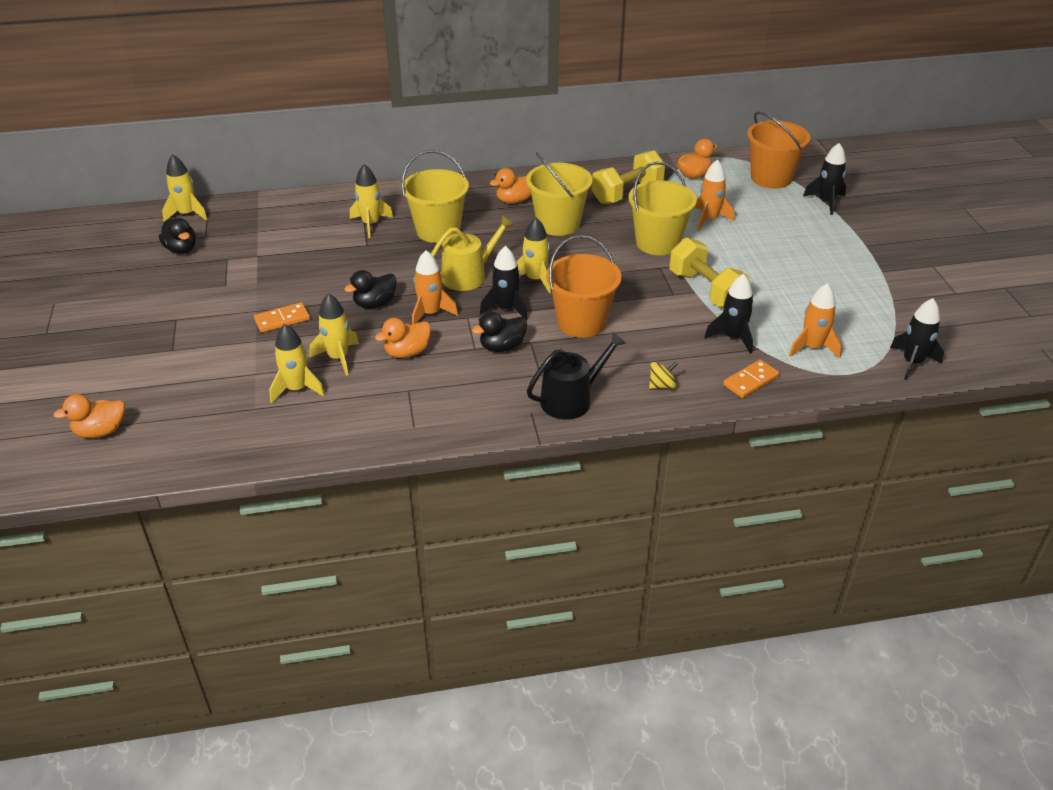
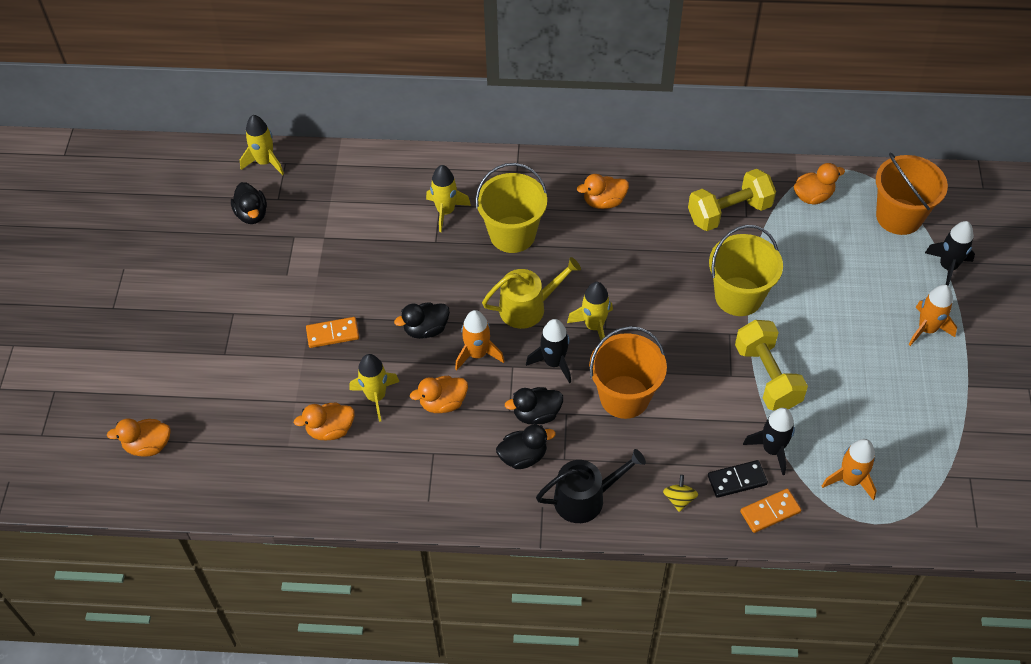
camera: 15 degrees right, 15 degrees up
(297, 389) = (330, 430): yellow rocket -> orange duck
(499, 378) = (523, 456): none -> black duck
(558, 224) = (640, 247): yellow bucket -> none
(662, 385) = (679, 499): yellow spinning top -> yellow spinning top turned 75 degrees counterclockwise
(709, 219) = (806, 271): orange rocket -> orange rocket (927, 329)
(710, 363) = (737, 480): none -> black domino
(912, 363) = (947, 523): black rocket -> none

